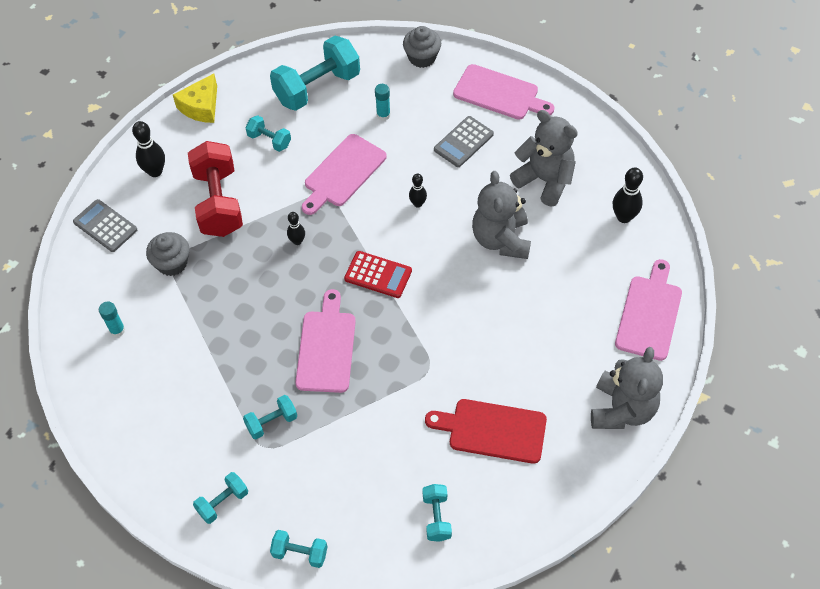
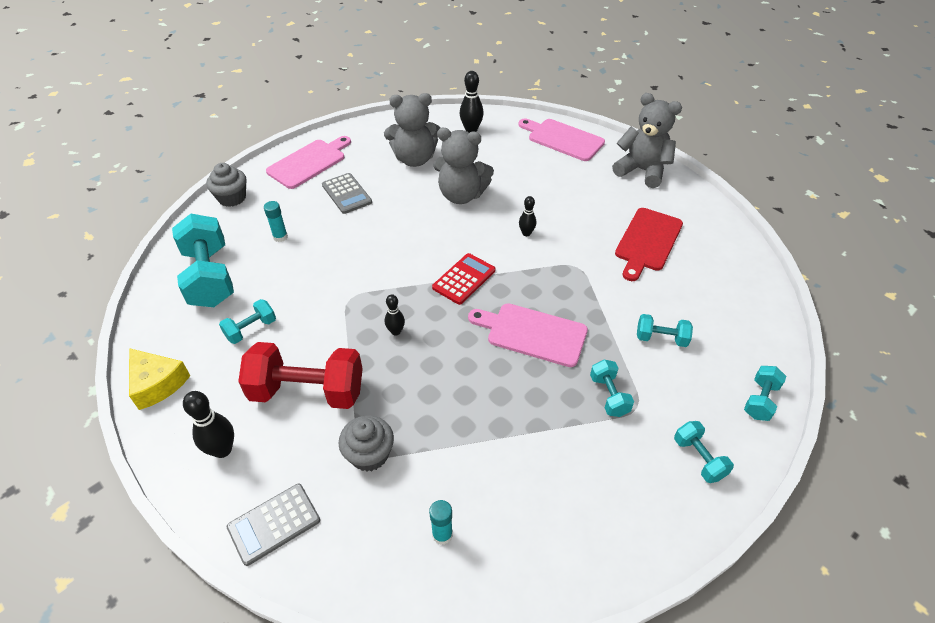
camera: 75 degrees left, 10 degrees down
(343, 173) = (331, 279): pink cutting board -> none
(418, 204) = (397, 236): black bowling pin -> black bowling pin (526, 233)
(437, 517) = (727, 293): turquoise dumbbell -> turquoise dumbbell (661, 338)
(545, 180) = (415, 159): grey teddy bear -> grey teddy bear turned 150 degrees counterclockwise

